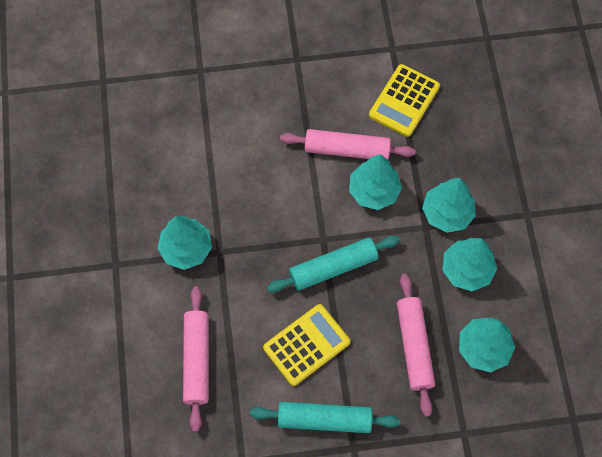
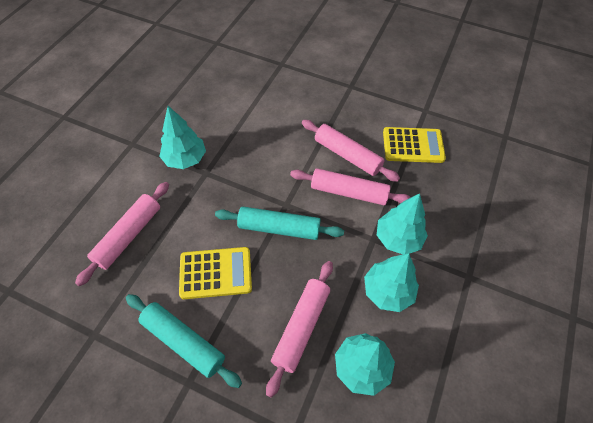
camera: 30 degrees right, 10 degrees down
(373, 191) = (348, 192): turquoise tree -> pink rolling pin
(404, 101) = (413, 145): yellow calculator -> yellow calculator turned 150 degrees counterclockwise

